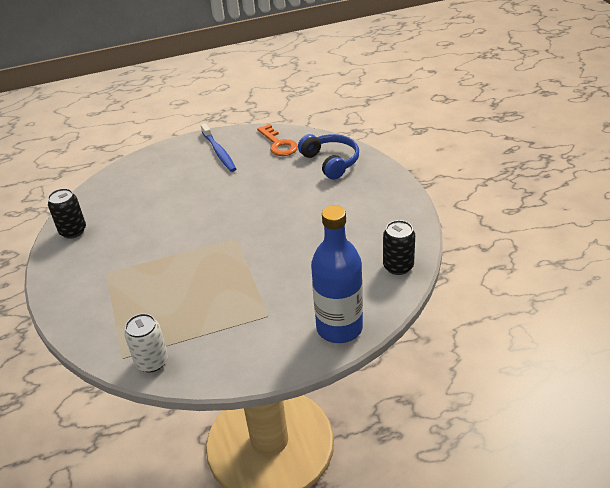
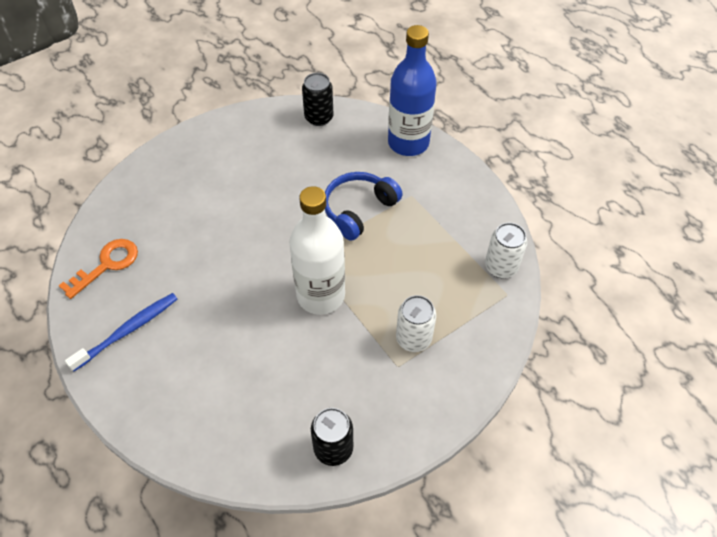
camera: 110 degrees left, 15 degrees up
(122, 286) = (413, 338): none -> white can
(193, 241) = (321, 295): none -> white bottle
(331, 162) = (147, 201): blue headphones -> blue headphones (358, 210)

